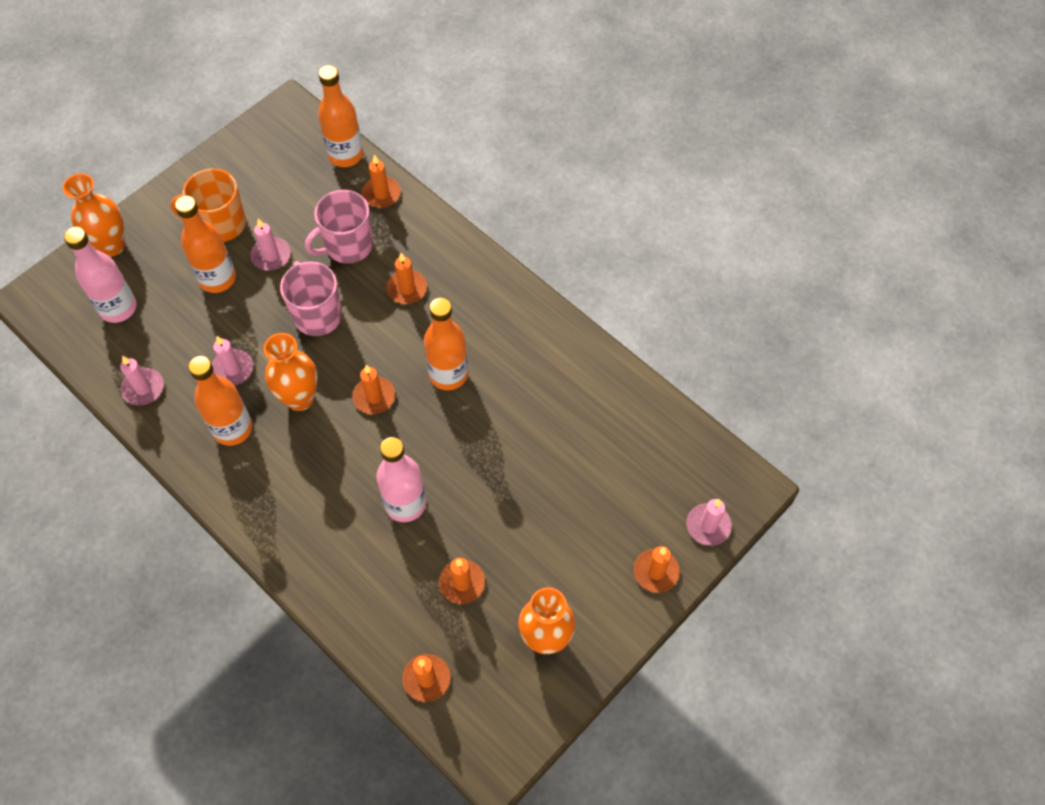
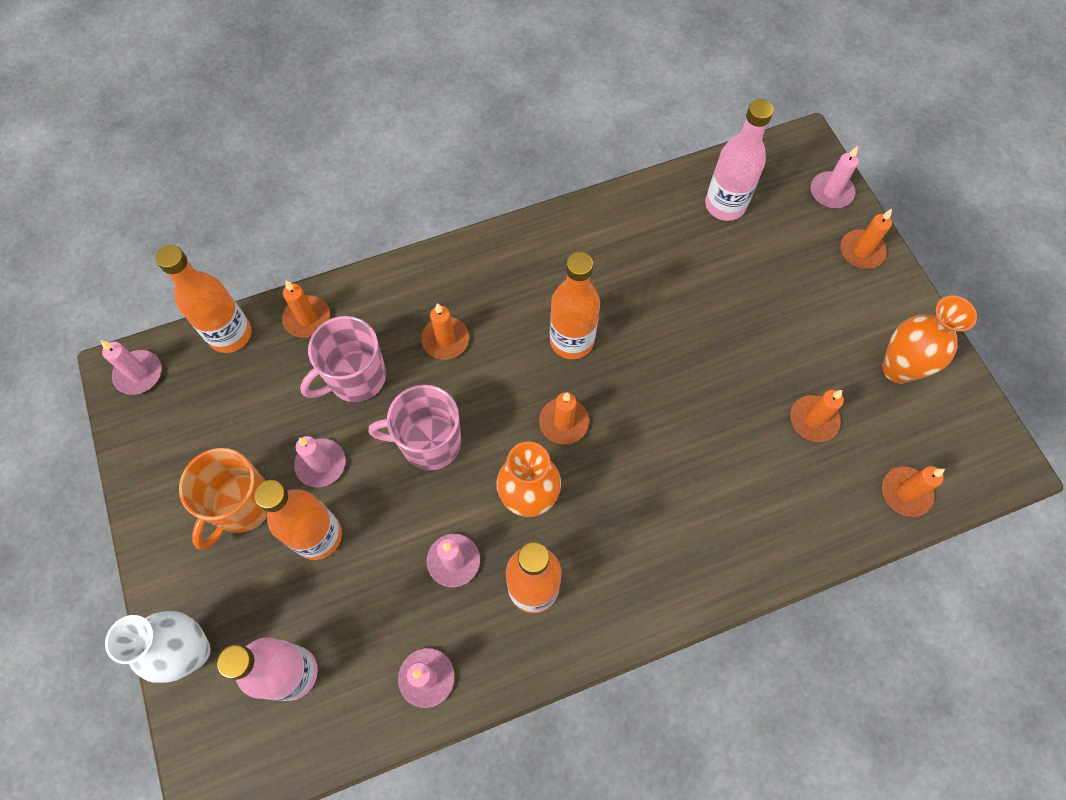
camera: 65 degrees left, 5 degrees up
(112, 246) = (192, 651): orange vase -> white vase
(290, 119) = (139, 374): none -> pink candle
(348, 246) = (356, 377): pink mug -> pink mug turned 60 degrees clockwise
(405, 504) = (705, 439): pink bottle -> pink bottle (725, 205)

